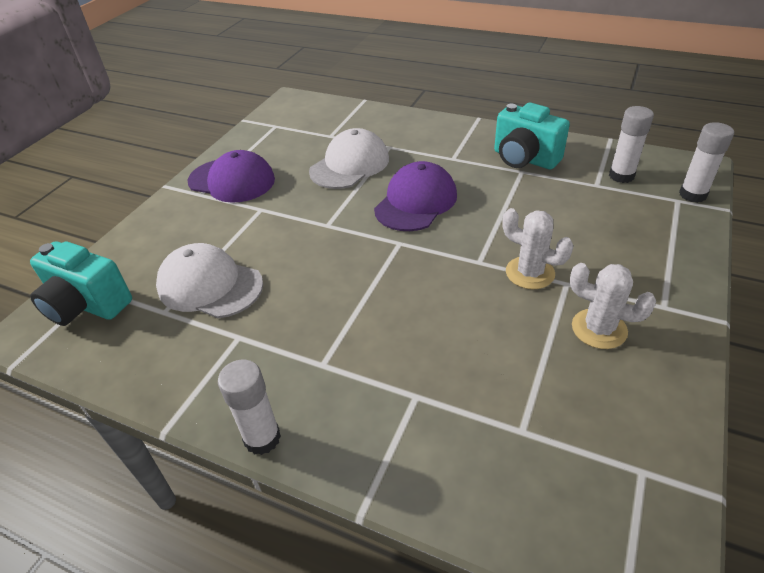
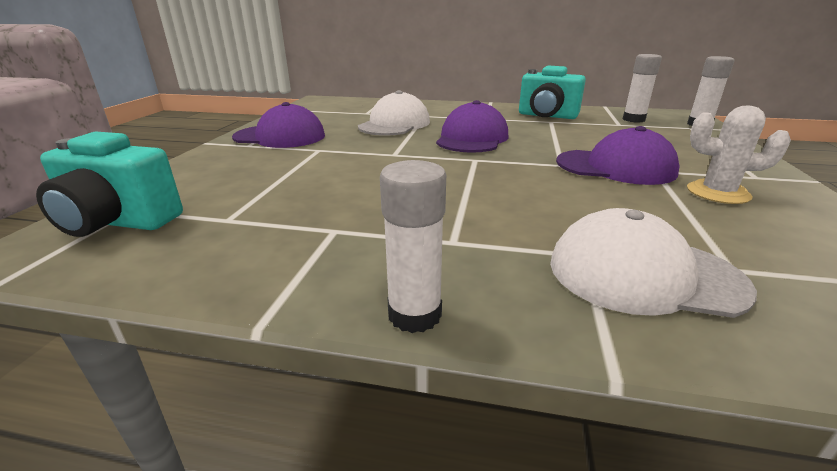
camera: 15 degrees left, 15 degrees down
(210, 285) = (281, 197): white cap -> white cap (643, 274)
(530, 273) = (615, 167): white cactus -> purple cap

